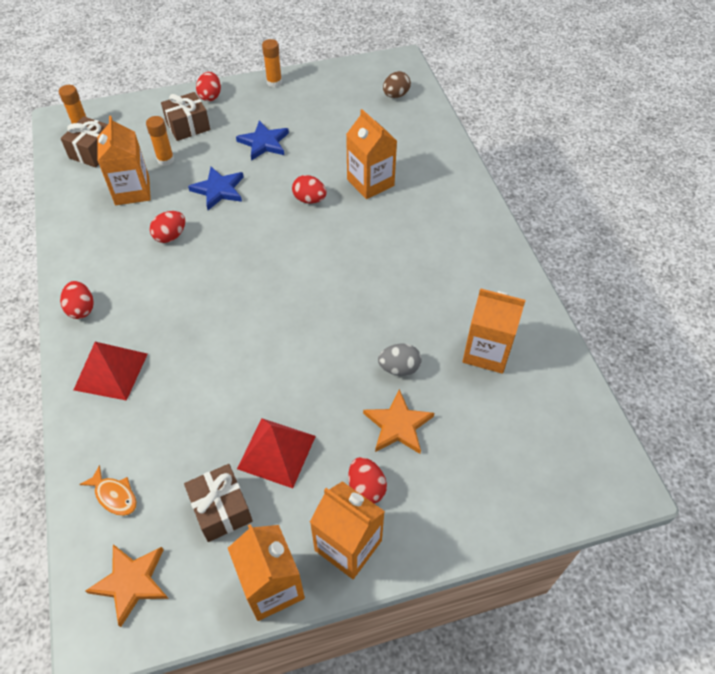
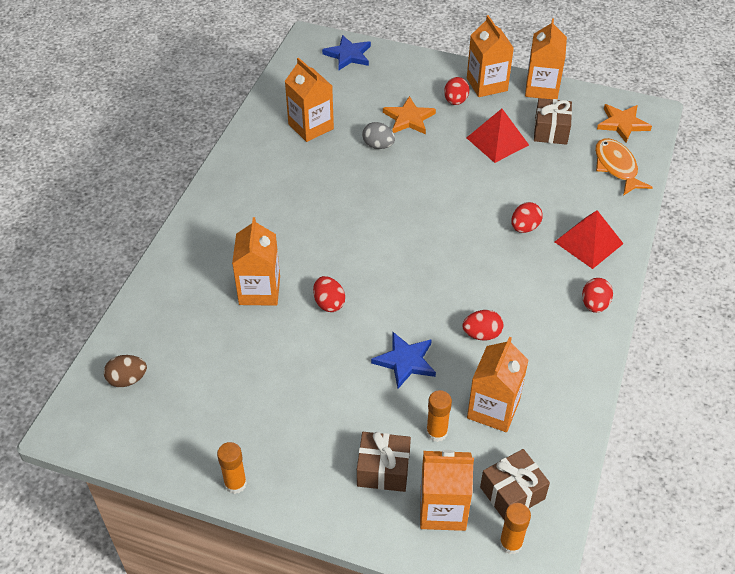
camera: 145 degrees left, 5 degrees down
(114, 495) = (616, 167): orange fish -> orange fish, size x1.62
(136, 125) = (442, 509): none -> orange carton
(210, 96) = (326, 506): red egg -> red egg (524, 227)
(264, 143) = (318, 395): blue star -> blue star (348, 55)

